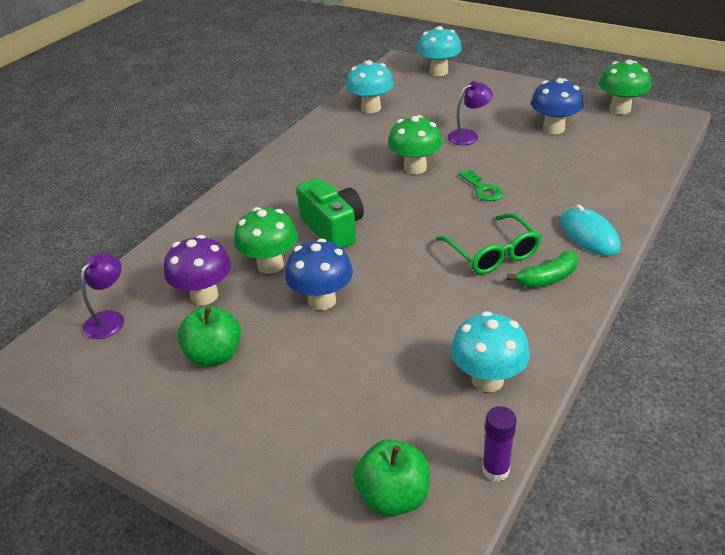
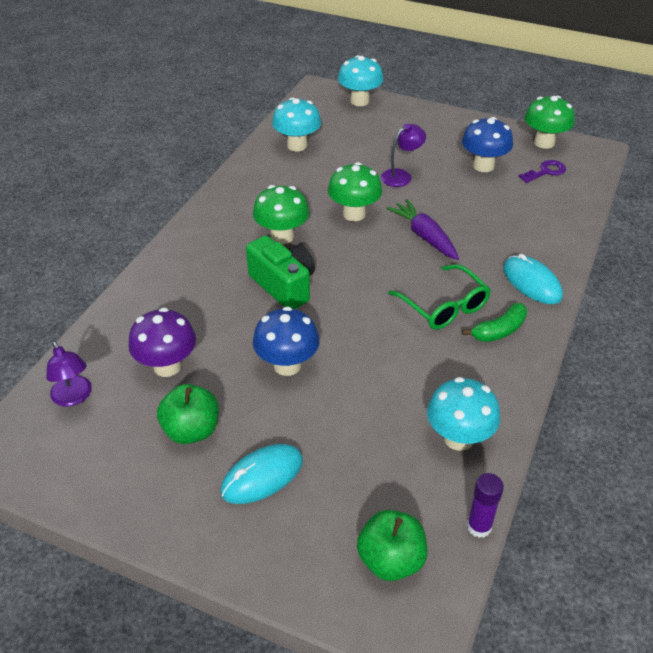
camera: 10 degrees left, 5 degrees up
(109, 319) = (74, 397): purple lamp -> purple lamp turned 135 degrees clockwise
(270, 265) = (228, 329): green mushroom -> green mushroom (282, 236)
(275, 403) = (262, 476): none -> turquoise mouse
(483, 189) = (424, 236): green key -> purple carrot
(618, 135) = (546, 171): none -> purple key

